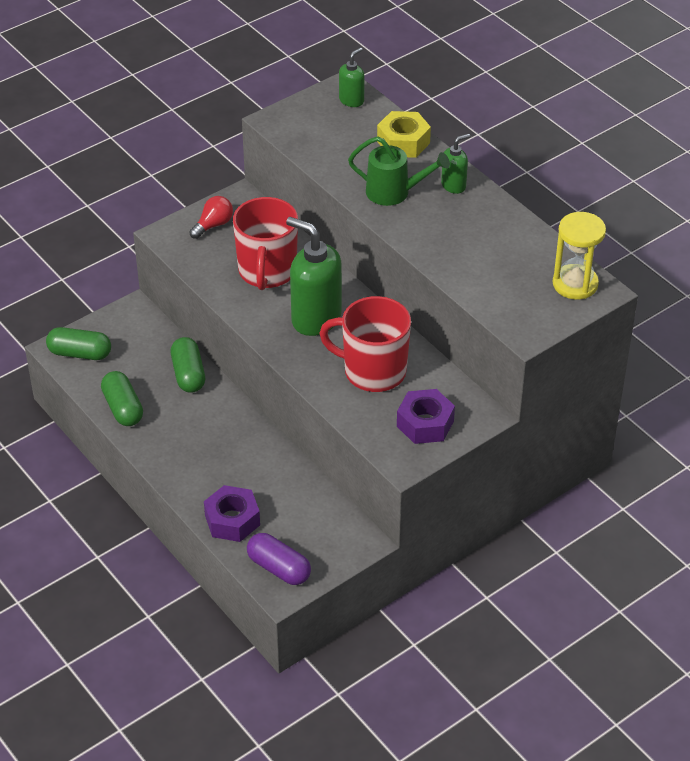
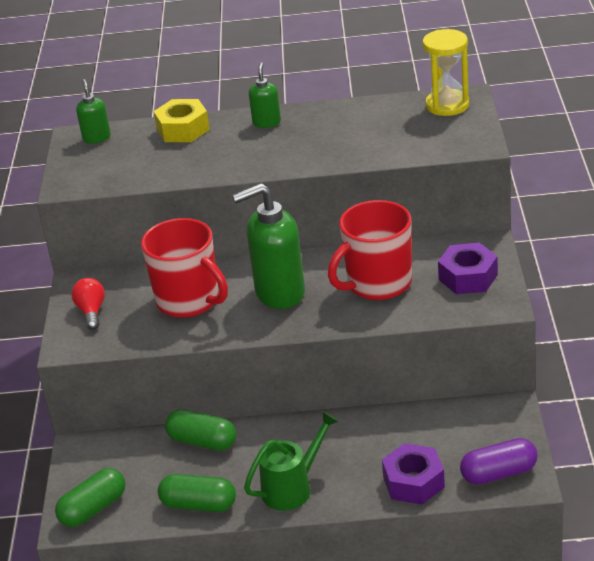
camera: 50 degrees left, 10 degrees down
(395, 193) = (239, 153): green watering can -> green watering can (293, 487)

